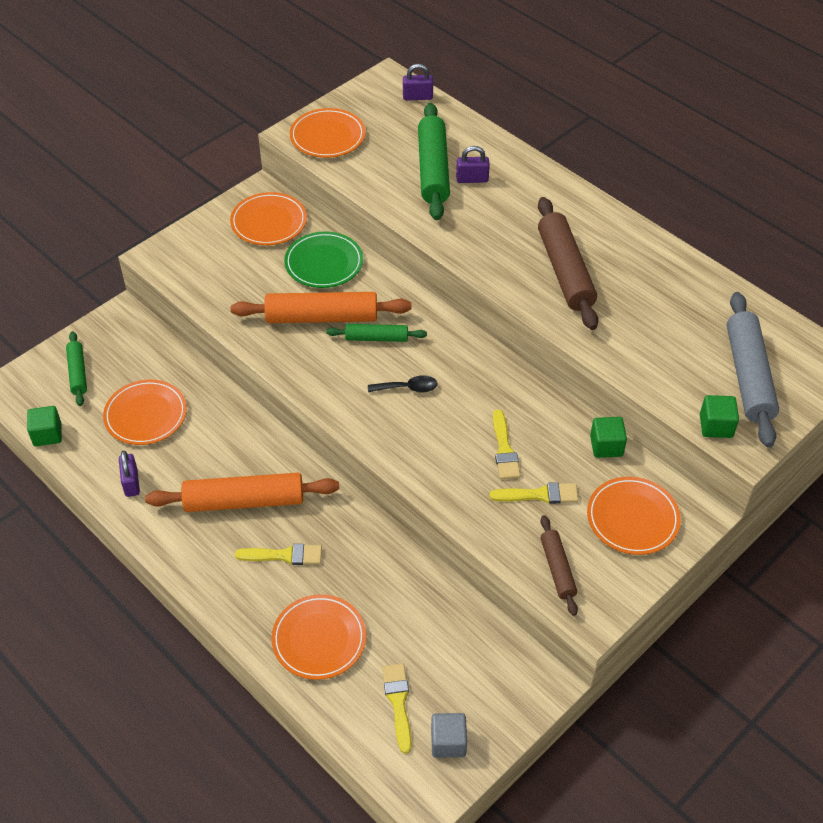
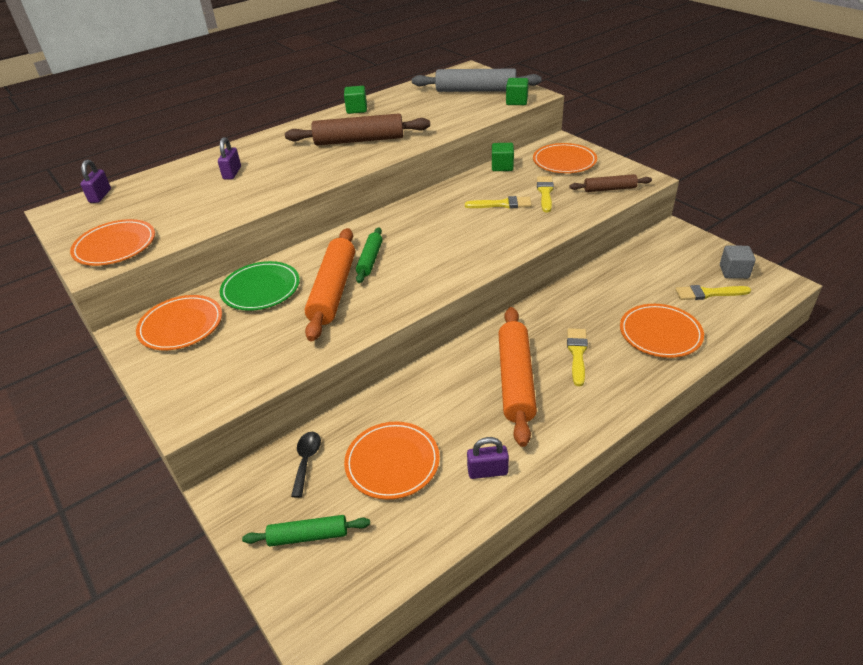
camera: 80 degrees left, 10 degrees down
(47, 434) = (404, 564): green cube -> green cube (356, 109)
(408, 388) = (432, 245): black spoon -> black spoon (306, 460)
(433, 170) = (207, 190): green rolling pin -> none

